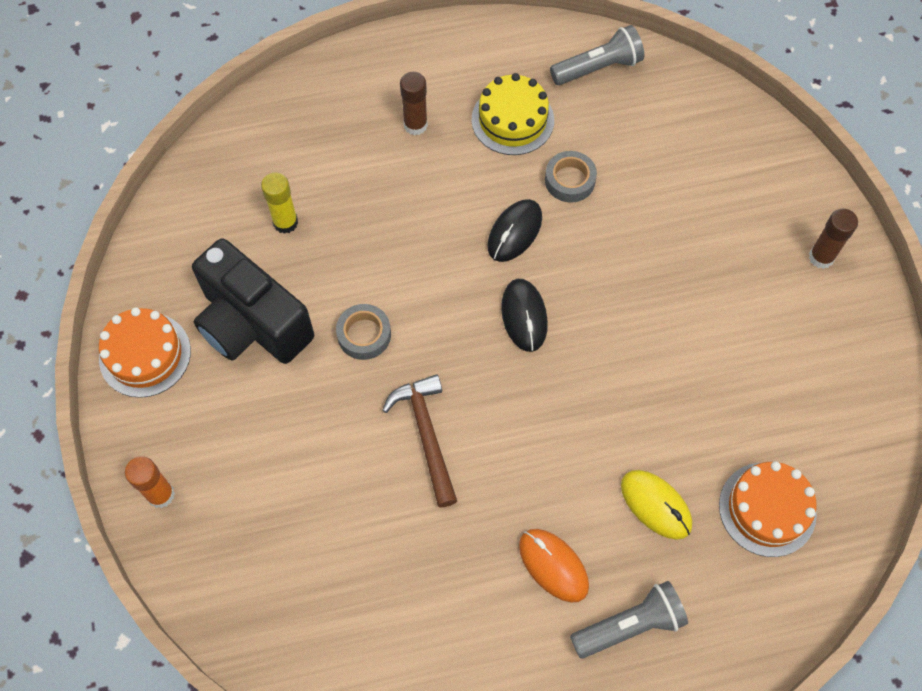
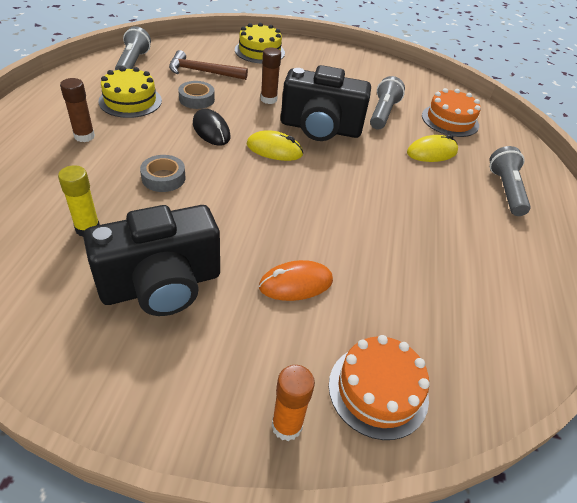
camera: 70 degrees left, 20 degrees down
(145, 355) = (123, 381): orange cake -> orange cake (378, 390)
(364, 335) = (228, 224): grey tape -> grey tape (163, 178)
(426, 435) = (332, 224): brown hammer -> brown hammer (203, 72)
(524, 316) = (274, 149): black mouse -> yellow mouse
(553, 566) = (456, 204): orange mouse -> orange mouse (296, 284)
(610, 347) = (320, 128): none -> black camera
(712, 410) = (382, 113): none -> grey flashlight
(759, 182) = (259, 51): none -> yellow cake
(821, 257) = (317, 54): brown glue stick -> brown glue stick (268, 99)

